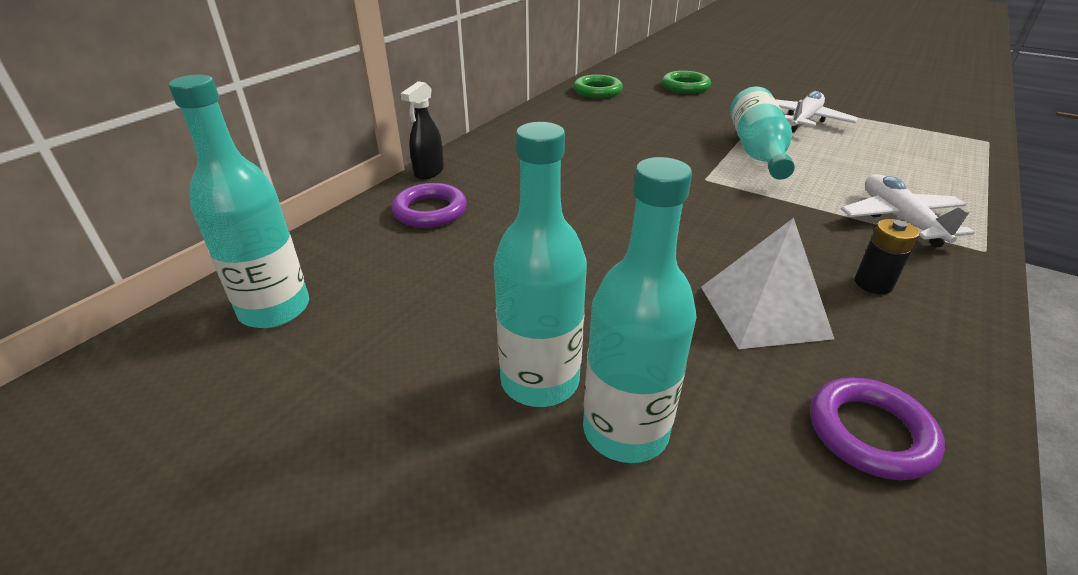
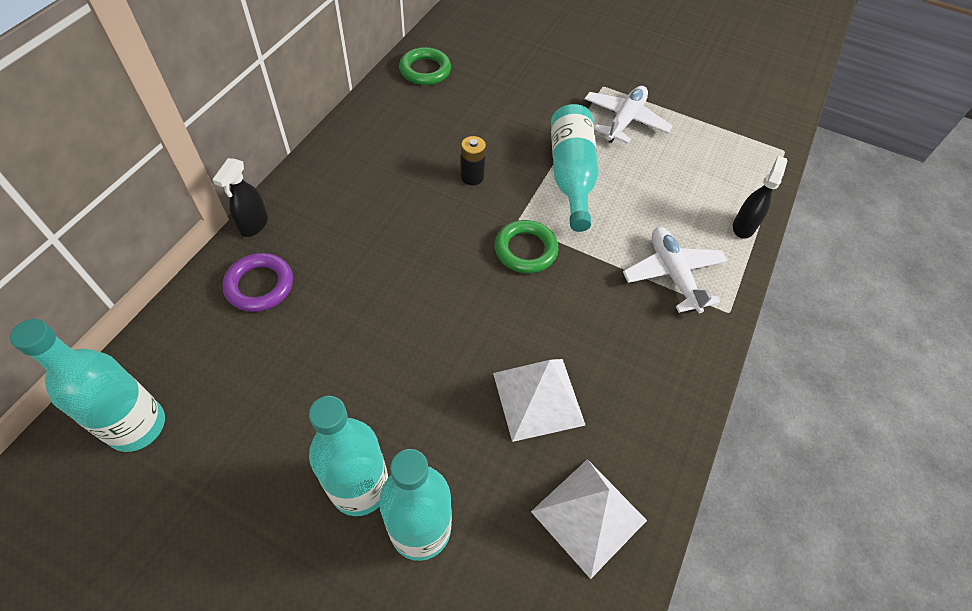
camera: 10 degrees left, 20 degrees up
(685, 87) = (517, 59): green ring -> green ring (525, 250)
(870, 433) = (588, 515): purple ring -> white pyramid
(873, 284) = (629, 360): black battery -> black battery (472, 177)
(969, 188) = (743, 227): none -> black spray bottle

